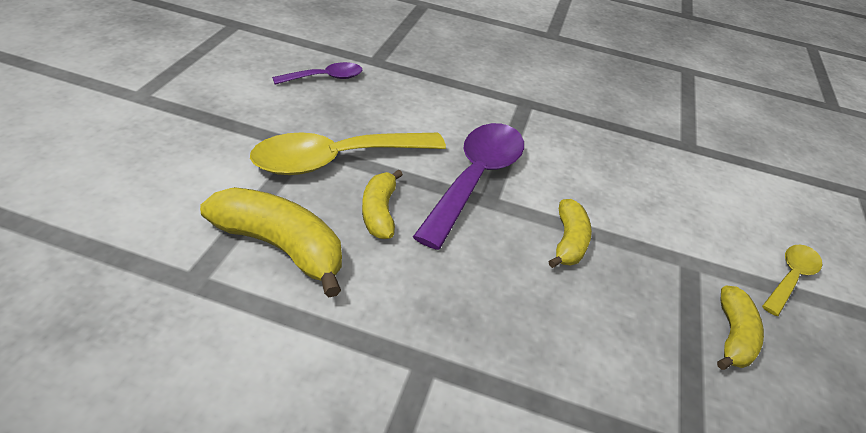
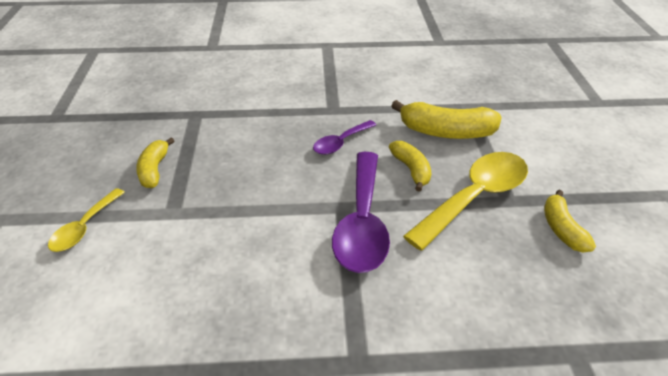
camera: 165 degrees right, 0 degrees up
(325, 78) = (585, 289): purple spoon -> purple spoon (341, 142)
(568, 242) = (271, 195): yellow banana -> yellow banana (562, 229)

